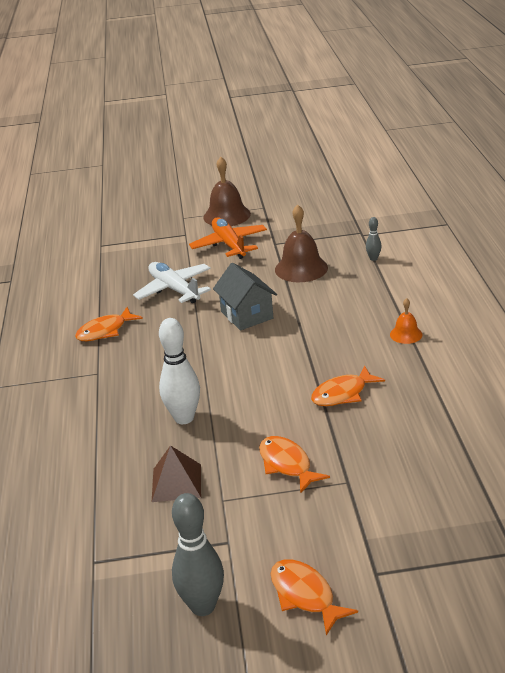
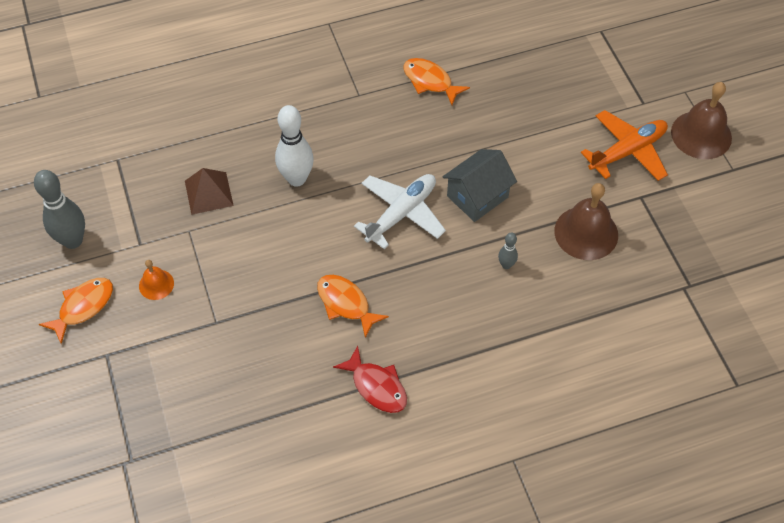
camera: 75 degrees right, 25 degrees up
(174, 289) = (518, 120): white plane -> white plane (401, 213)
(287, 464) = (236, 271): orange fish -> none
(373, 258) = (624, 306): grey bowling pin -> grey bowling pin (506, 265)
(406, 334) = (461, 353): orange bell -> orange bell (156, 284)
(435, 380) = (376, 386): none -> red fish

